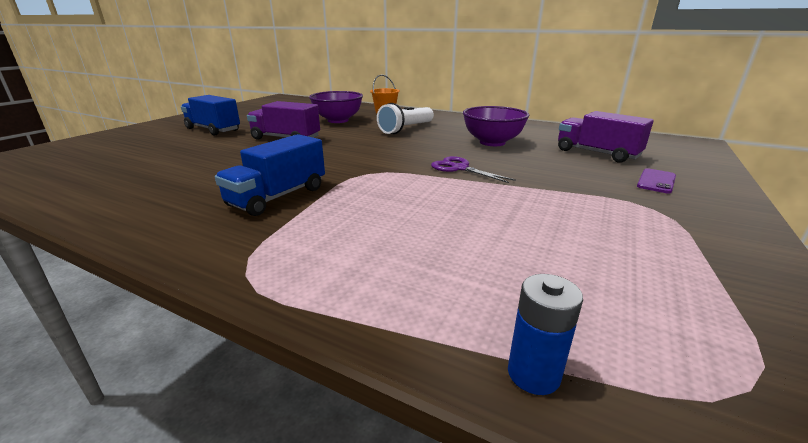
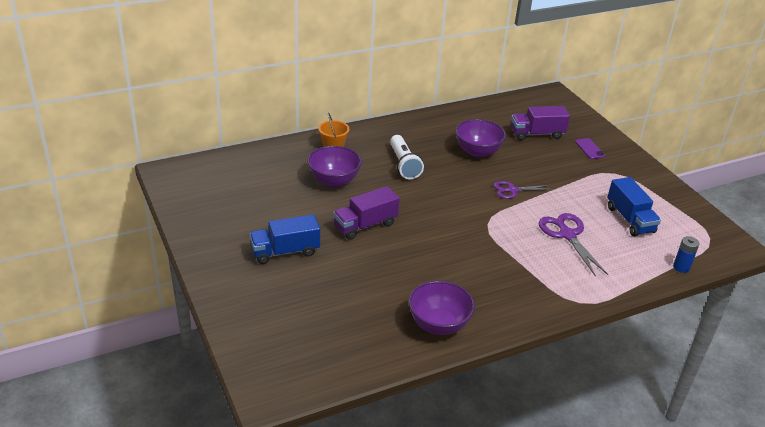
camera: 55 degrees left, 10 degrees up
(120, 197) = (438, 325): none -> purple bowl
(278, 197) = (496, 268): blue truck -> blue truck (630, 219)
(425, 217) = (567, 235): none -> purple scissors

